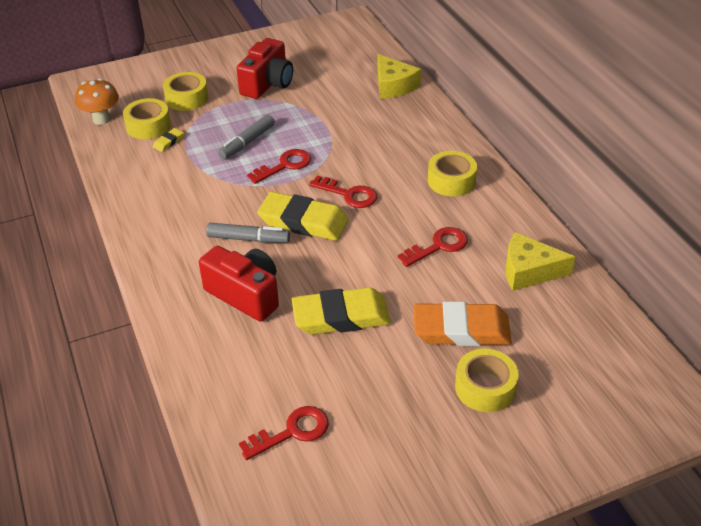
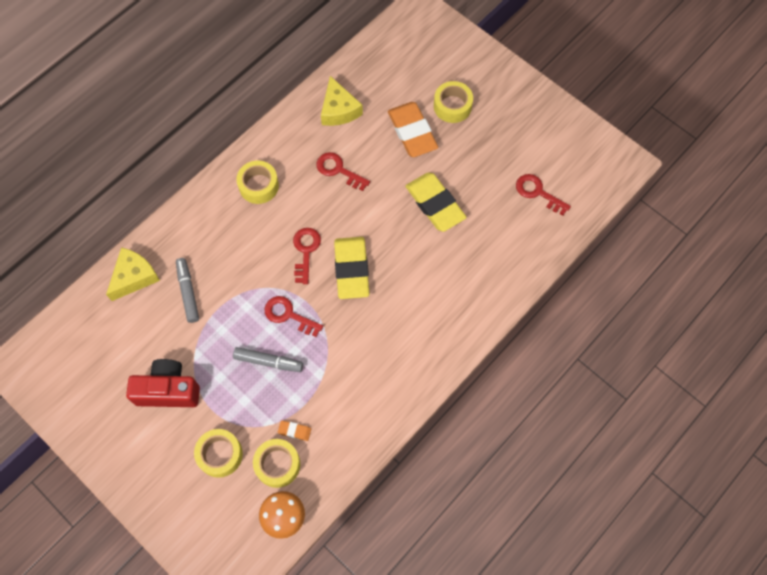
camera: 115 degrees left, 25 degrees up
(168, 142) = (294, 431): yellow eraser -> orange eraser
(245, 295) = (444, 272): red camera -> none
(248, 239) = (388, 299): grey marker -> grey marker (188, 292)

